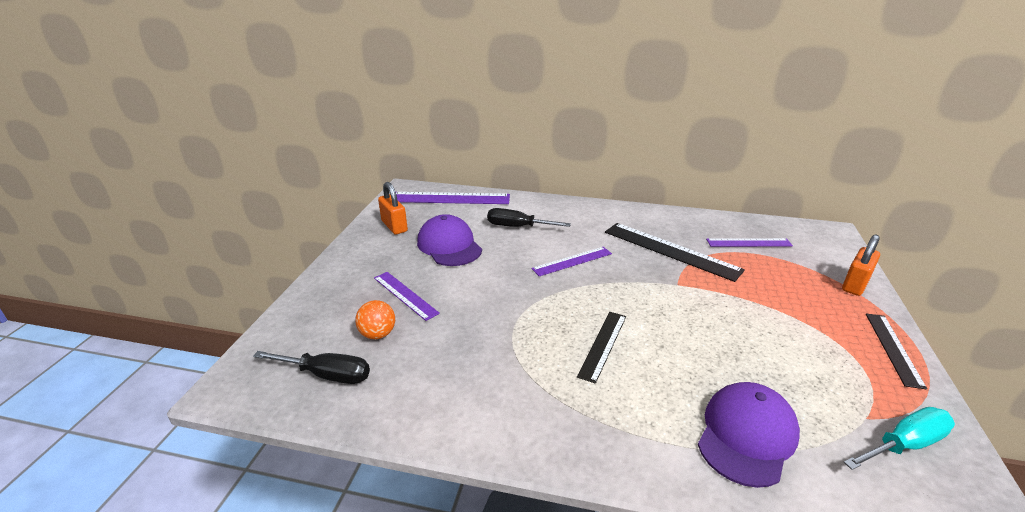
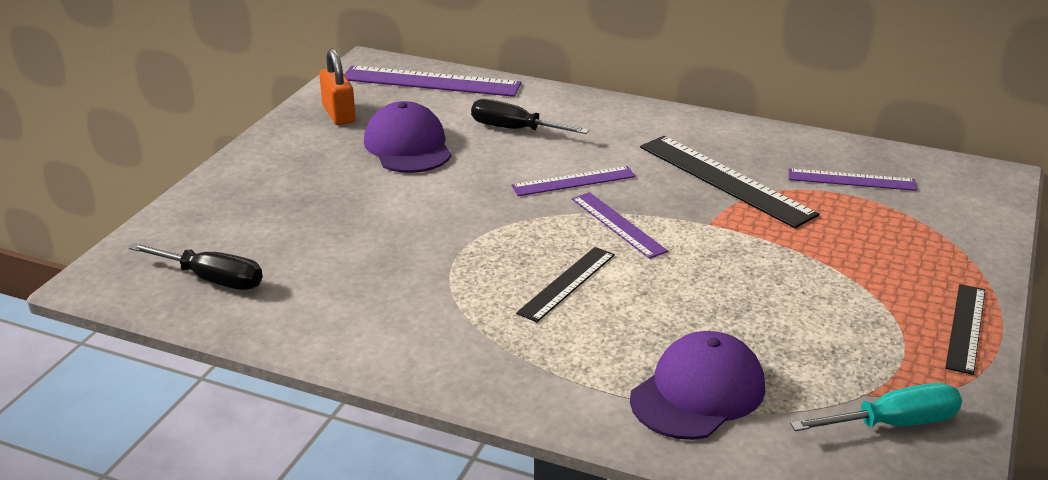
camera: 10 degrees right, 0 degrees up
(378, 334) = (283, 243): orange ball -> none
(405, 295) = (329, 202): purple ruler -> purple ruler (617, 224)
(855, 284) = (974, 248): orange padlock -> none

